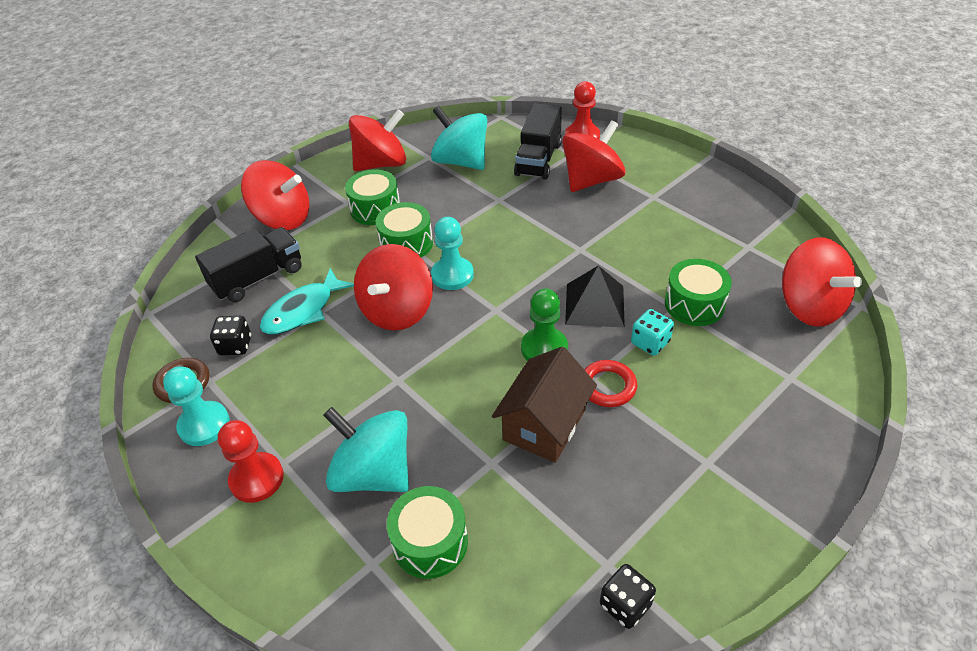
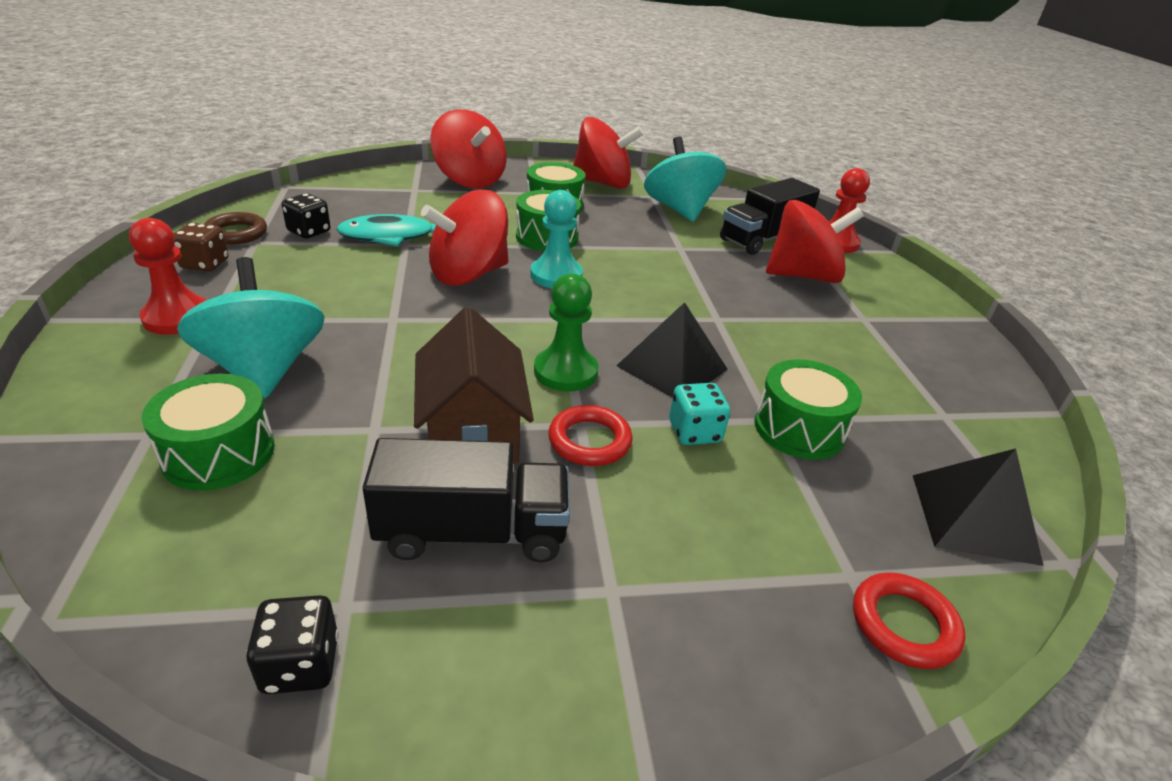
camera: 30 degrees right, 10 degrees down
(204, 425) = (205, 264): turquoise pawn -> brown dice
(258, 278) = (393, 203): black truck -> black truck (473, 532)
(544, 425) = (473, 431): brown house -> brown house turned 75 degrees counterclockwise
(809, 306) = (973, 518): red spinning top -> black pyramid
(829, 387) = (904, 624): none -> red ring

